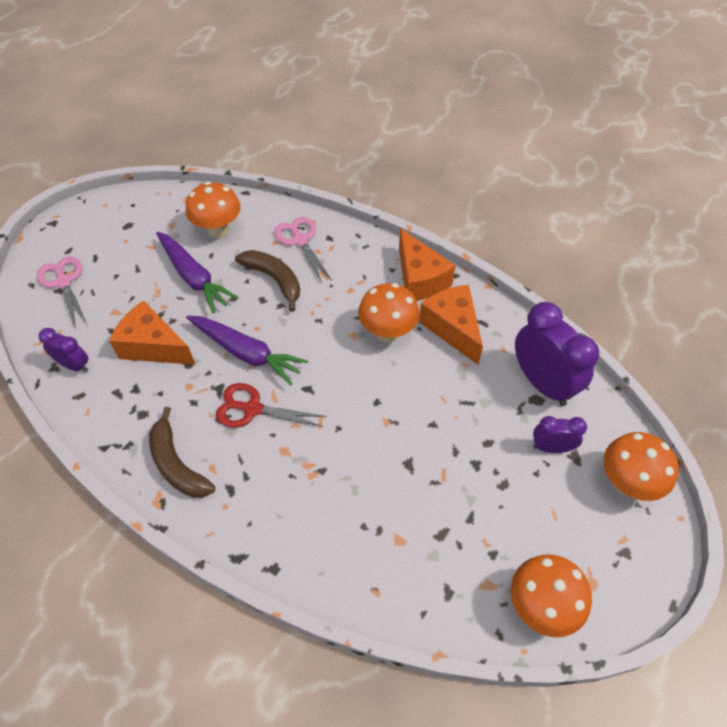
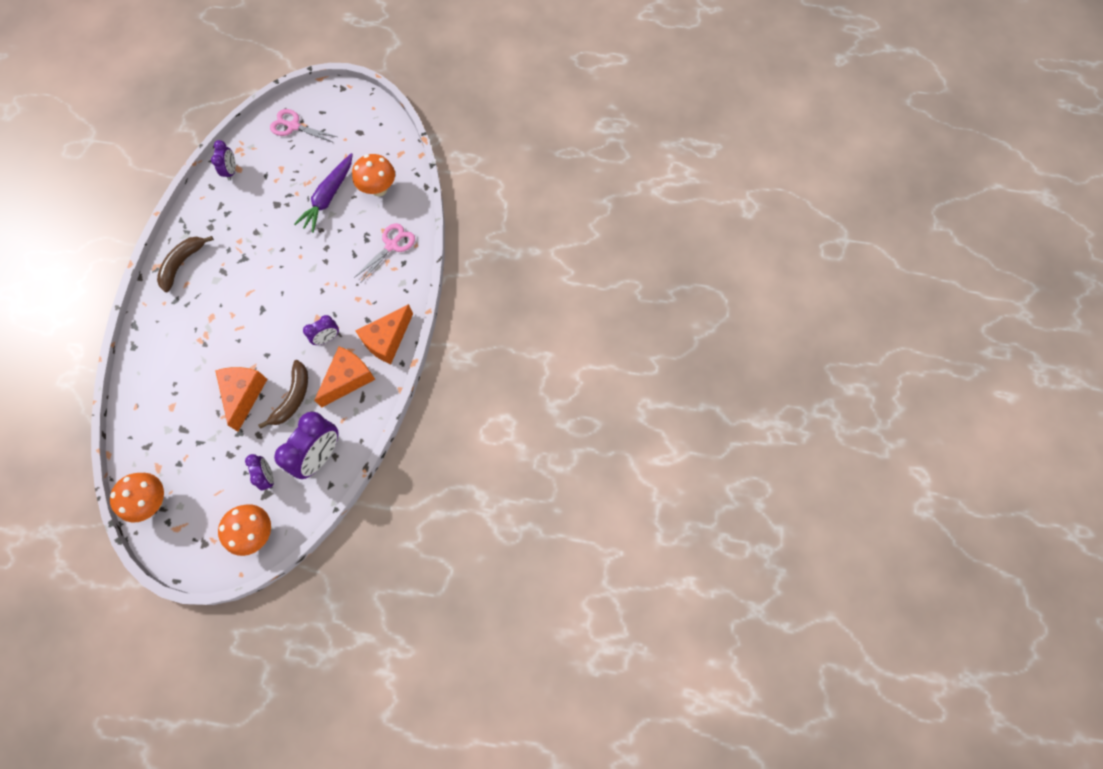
camera: 65 degrees right, 15 degrees up
(64, 282) = (293, 126): pink scissors -> pink scissors turned 105 degrees counterclockwise
(153, 346) = (262, 205): orange cheese -> orange cheese (244, 394)
(246, 353) = (277, 260): purple carrot -> none
(252, 409) = (235, 285): red scissors -> none
(274, 279) = (347, 246): brown banana -> brown banana (293, 397)
(387, 332) = (327, 338): orange mushroom -> purple clock

